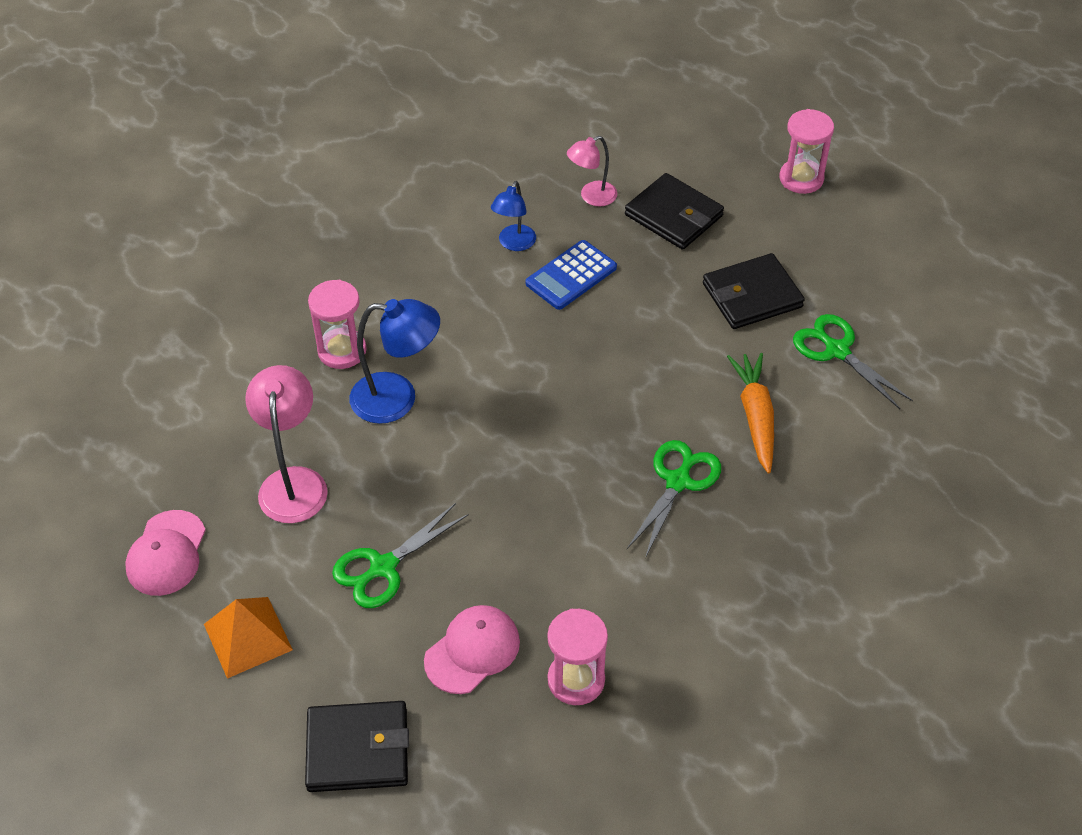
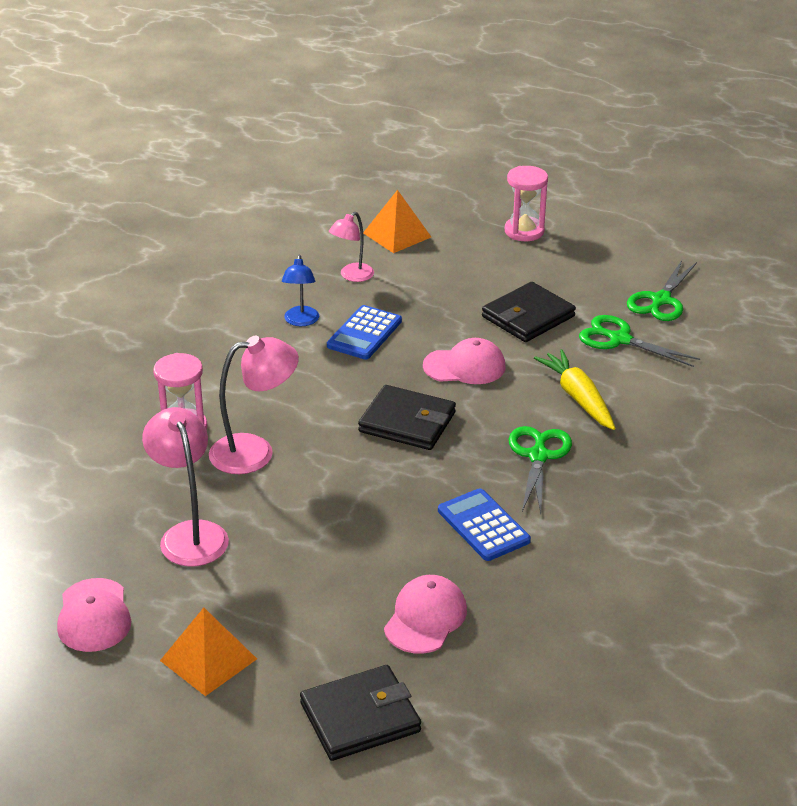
camera: 20 degrees left, 15 degrees down
(383, 567) = (309, 577): green scissors -> green scissors (661, 300)
(397, 398) = (255, 452): blue lamp -> pink lamp
(576, 680) = (529, 616): pink hourglass -> none
(581, 554) = (483, 526): none -> blue calculator
(655, 345) = (465, 366): none -> pink cap
(663, 152) = (397, 235): none -> orange pyramid
(673, 215) = (430, 275): black wallet -> black wallet (407, 422)
(755, 417) = (578, 398): orange carrot -> yellow carrot

